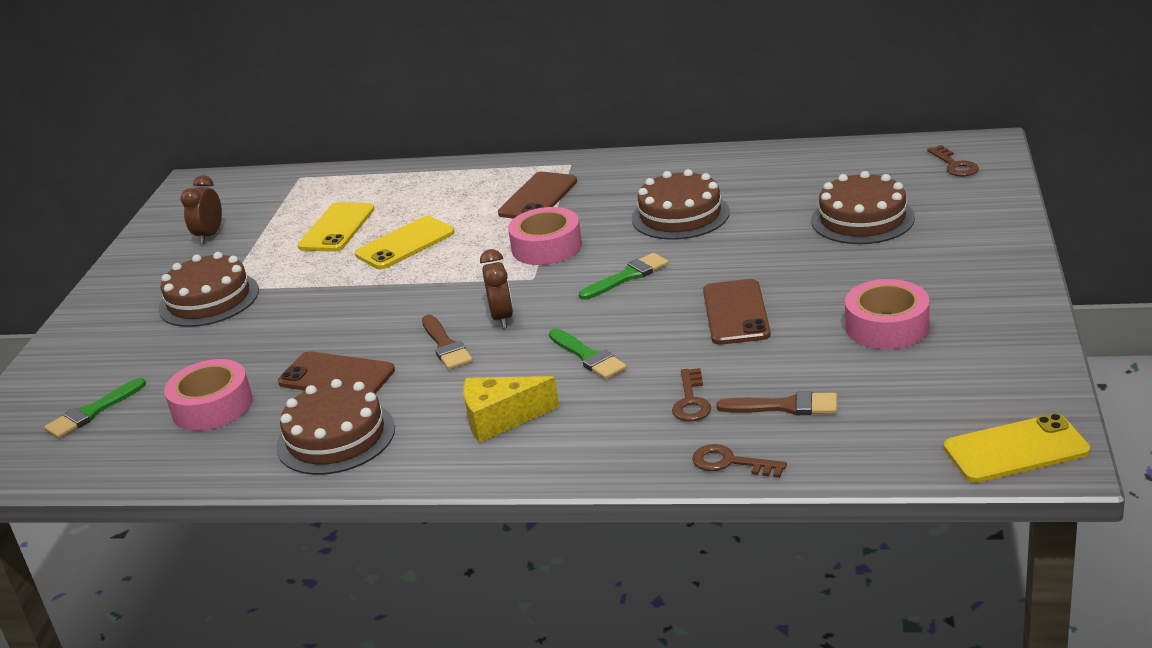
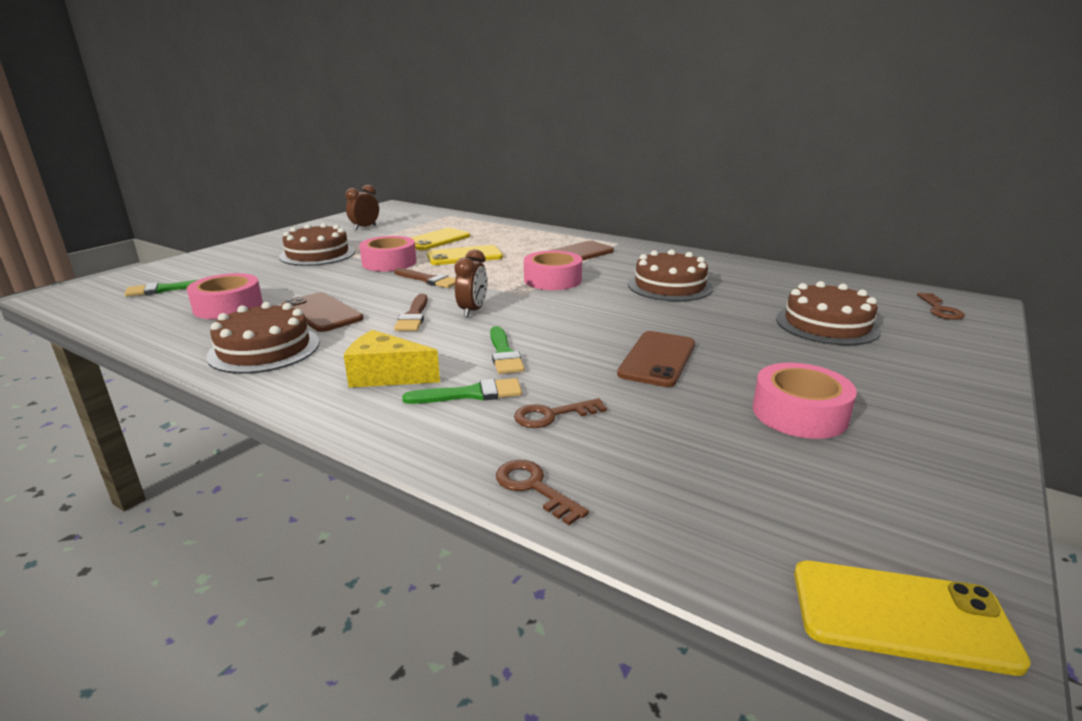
camera: 20 degrees right, 5 degrees down
(322, 283) = (389, 262): none -> pink tape
(627, 276) = (592, 311): green brush -> green brush (470, 394)
(691, 401) = (552, 415): brown key -> brown key turned 45 degrees clockwise
(785, 406) = (637, 452): brown brush -> brown brush (428, 280)

